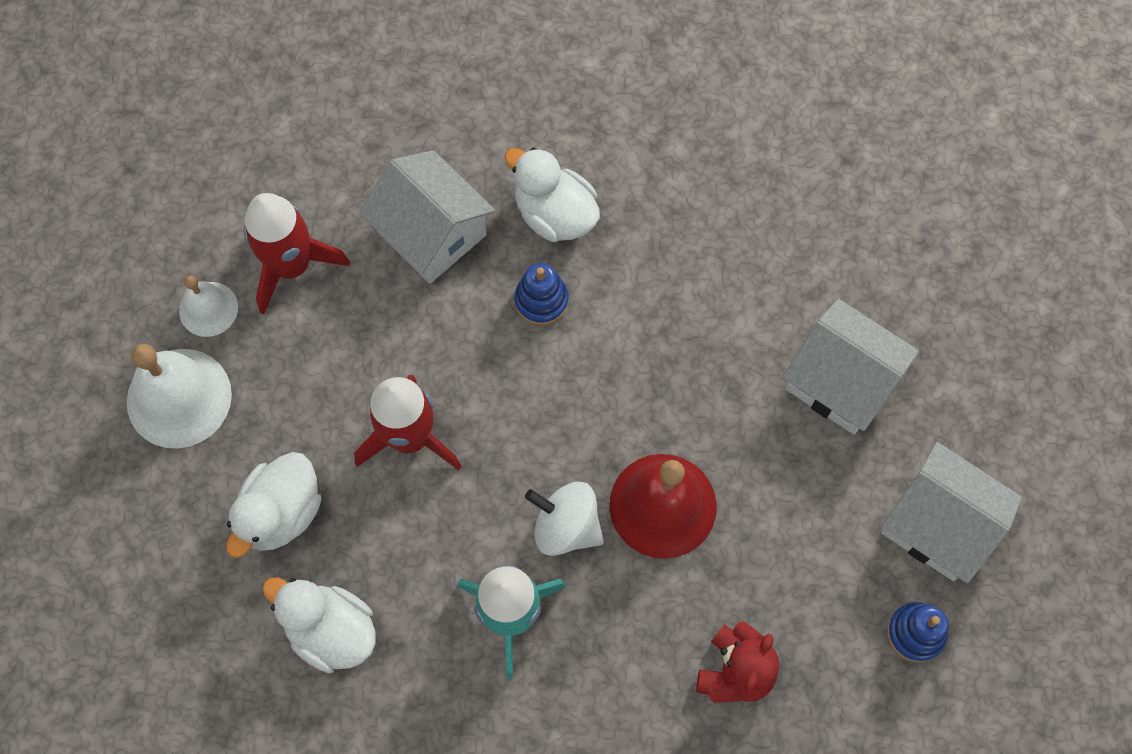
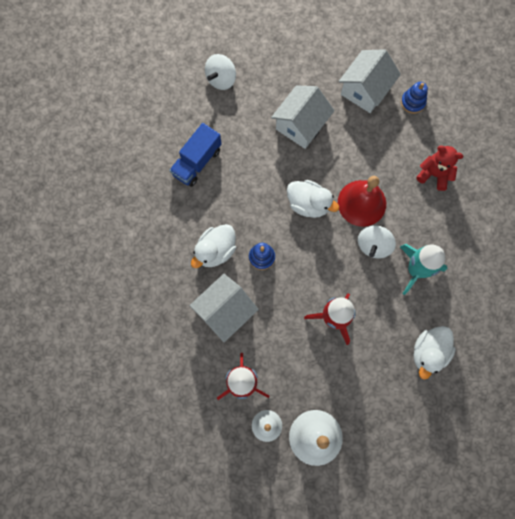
camera: 90 degrees left, 5 degrees up
(281, 513) = (373, 380): white duck -> white duck (308, 204)
(745, 176) = (197, 162): none -> blue truck
(938, 219) = (221, 79): none -> white spinning top

